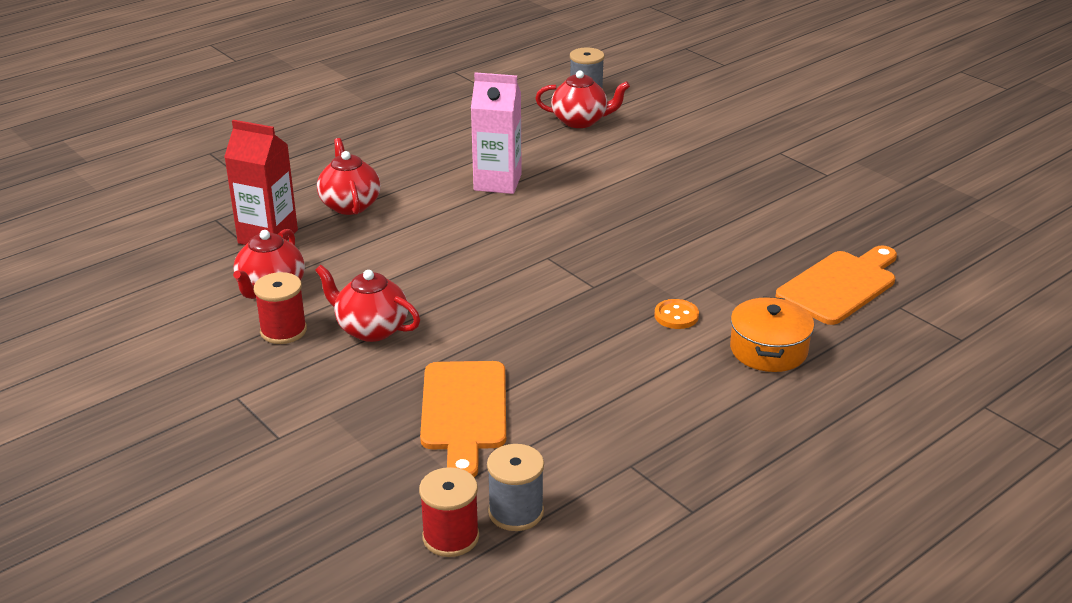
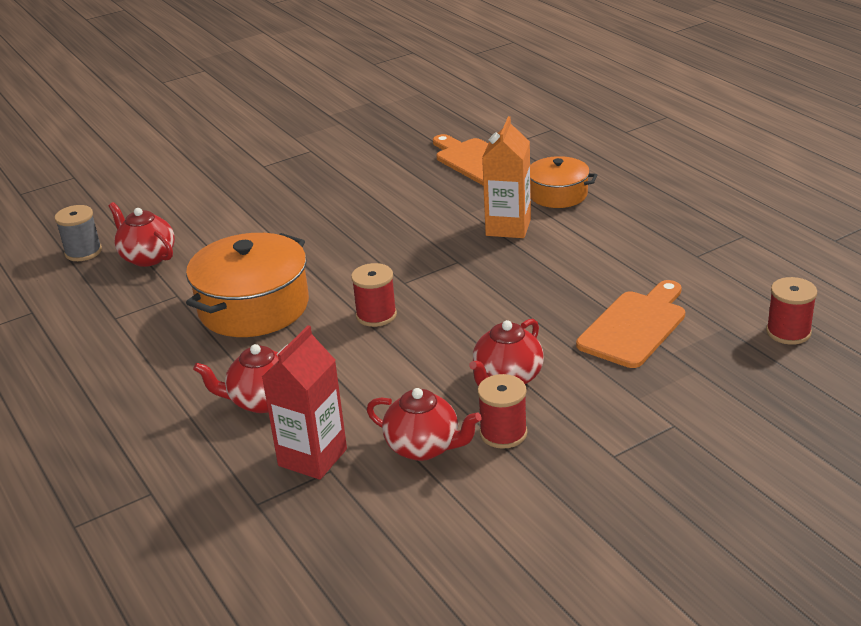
camera: 80 degrees left, 0 degrees up
(464, 411) = (634, 326): orange cutting board -> orange cutting board turned 60 degrees counterclockwise
(485, 246) = (376, 315): none -> red spool
(497, 182) = (254, 307): pink carton -> orange pot
(516, 512) = (755, 304): grey spool -> none
(580, 121) = (147, 257): red teapot -> red teapot turned 60 degrees counterclockwise
(676, 316) = (508, 227): orange button -> orange carton

